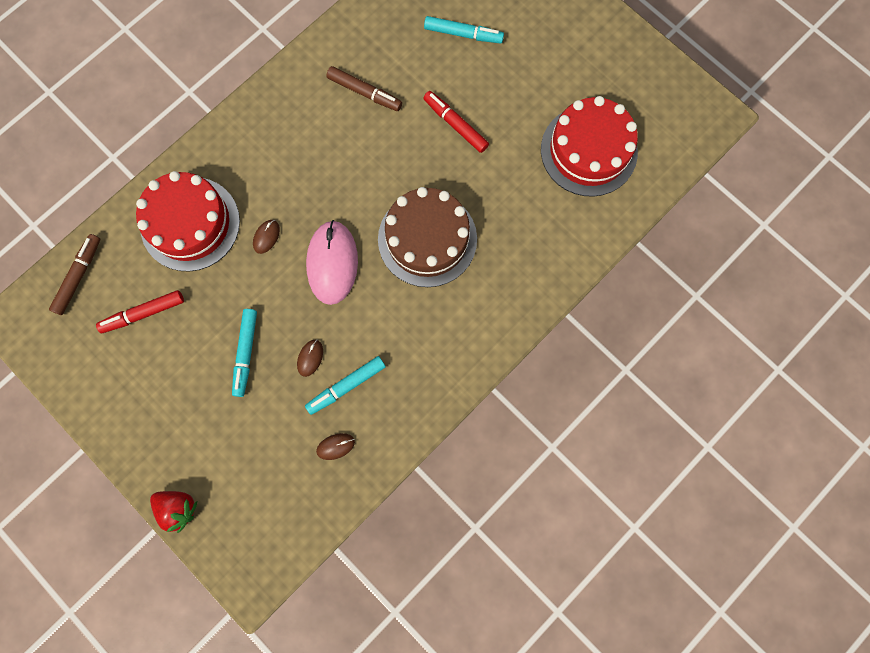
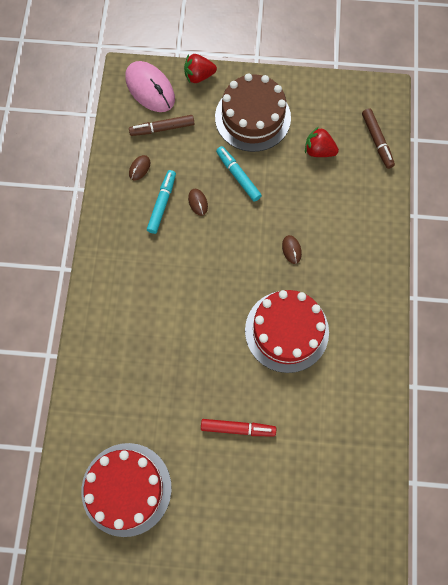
camera: 140 degrees right, 5 degrees down
(143, 313) = (319, 151): red marker -> red strawberry
(190, 223) = (345, 220): red cake -> red cake (286, 331)
(332, 263) = (235, 267): pink mouse -> pink mouse (150, 89)
(364, 92) = (321, 399): brown marker -> brown marker (162, 128)
(427, 239) = (188, 330): brown cake -> brown cake (252, 117)
(463, 34) = (293, 508): turquoise marker -> none

